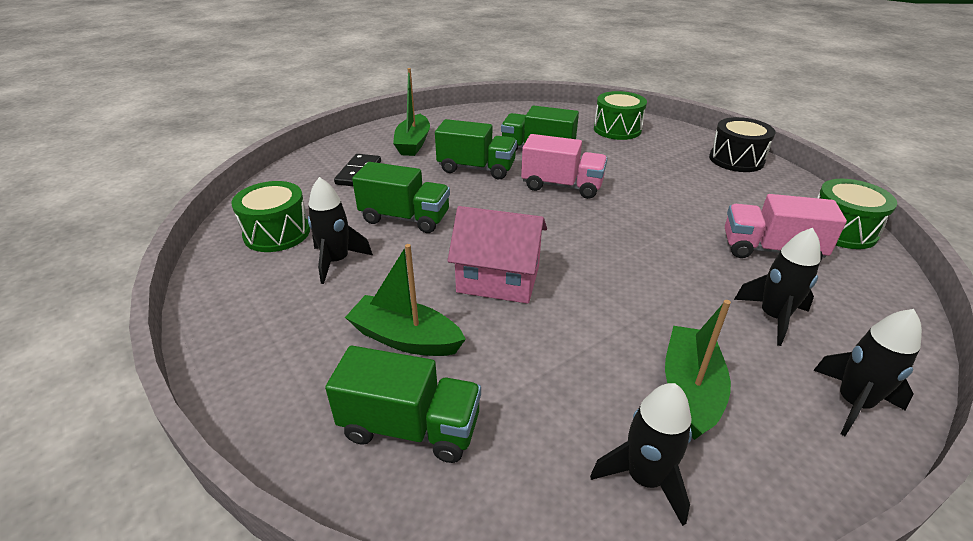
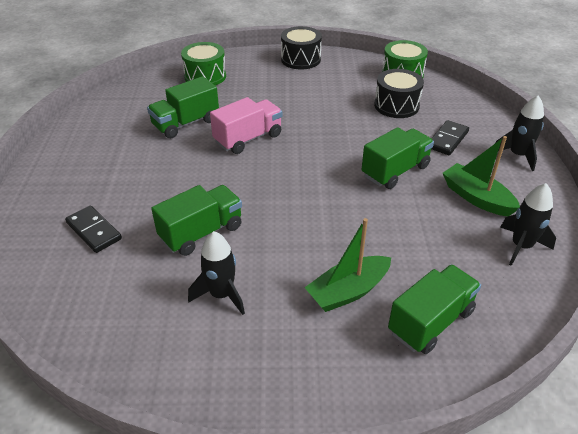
camera: 55 degrees left, 5 degrees up
(277, 233) = (136, 319): green drum -> none
(413, 143) = (85, 178): green boat -> none
(476, 168) = (173, 164): green truck -> green truck (395, 171)
(498, 279) = (325, 220): pink house -> none
(770, 250) = (396, 105): pink truck -> black drum
(773, 317) = (447, 140): black rocket -> black domino

